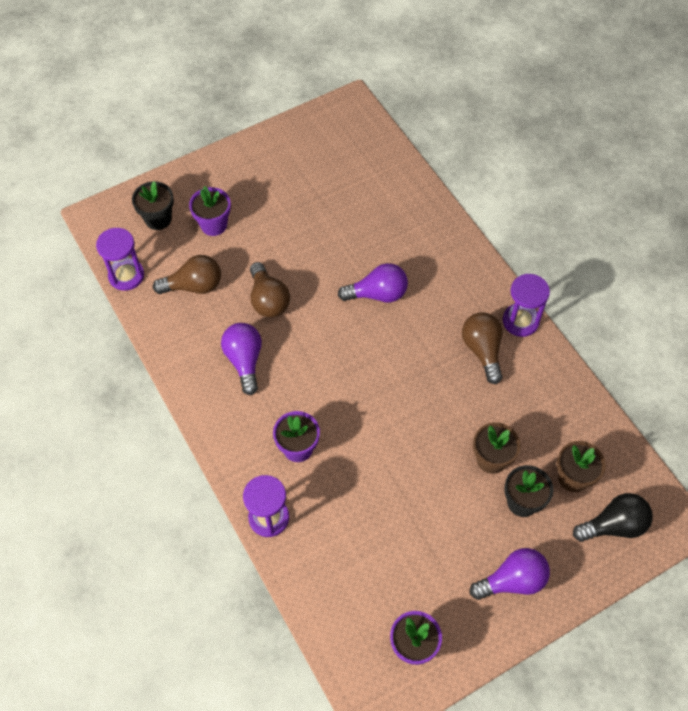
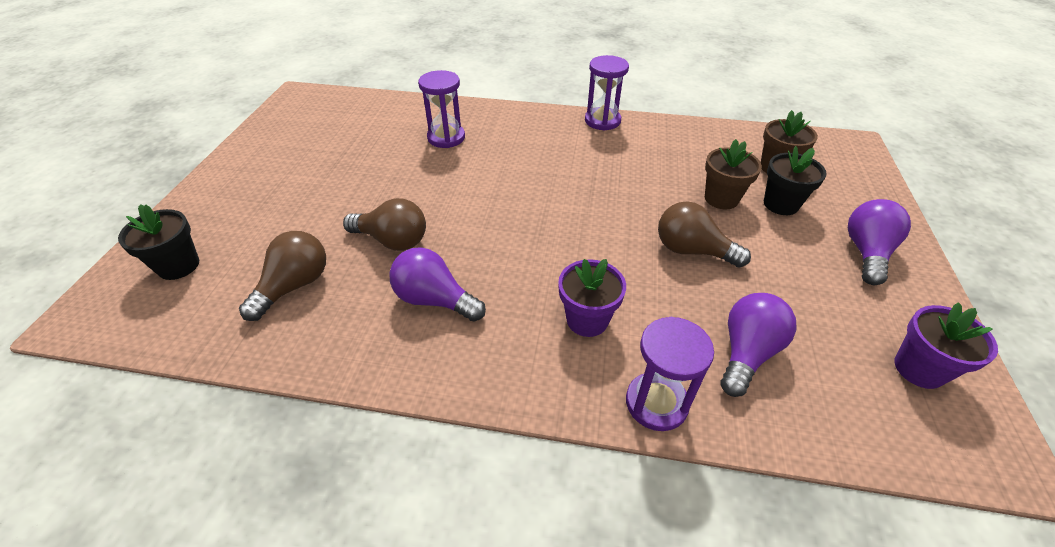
camera: 50 degrees left, 15 degrees down
(126, 276) = (190, 338): purple hourglass -> purple hourglass (446, 138)
(214, 225) = (257, 229): purple flower pot -> none
(377, 294) = (483, 172): purple light bulb -> purple light bulb (747, 352)
(482, 350) = (608, 150): brown light bulb -> brown light bulb (692, 250)
(613, 525) = (839, 171): black light bulb -> none

